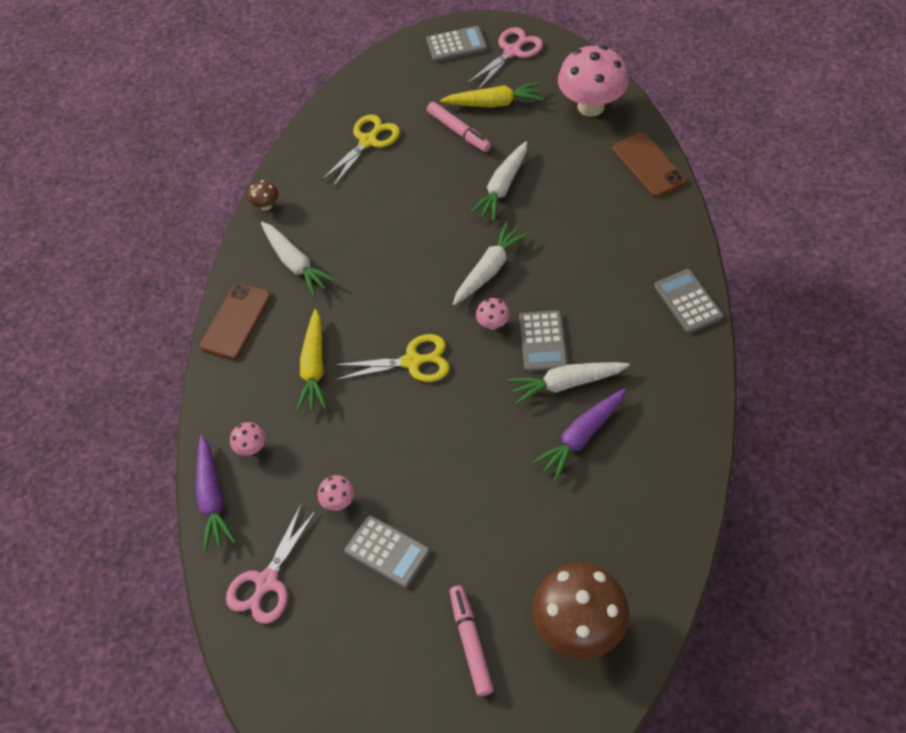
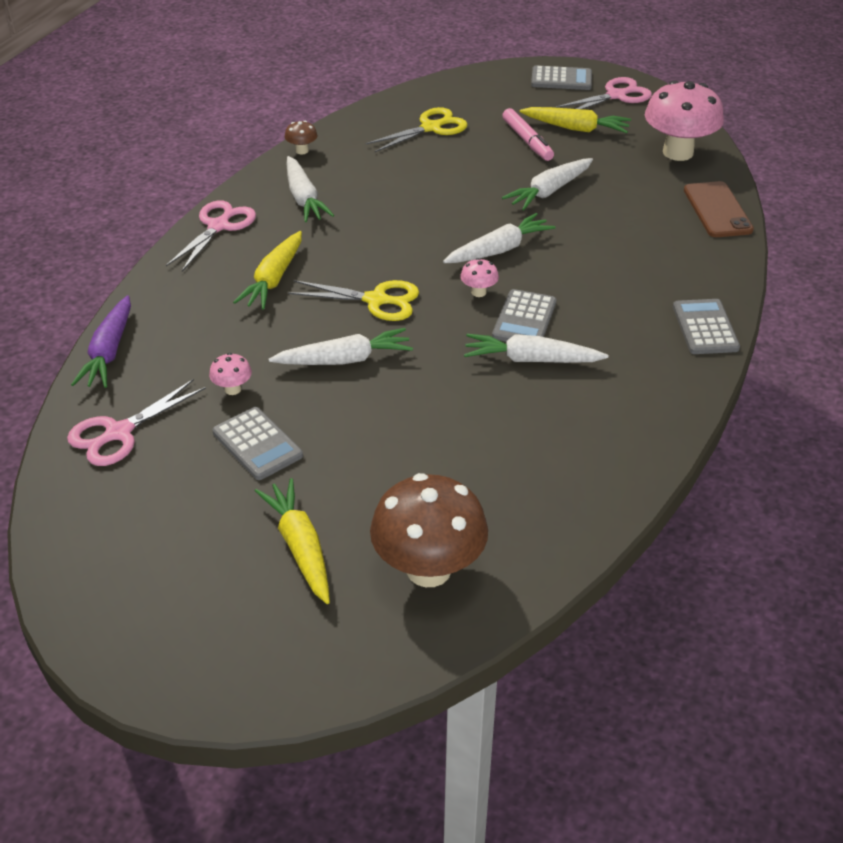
camera: 15 degrees right, 15 degrees down
(236, 321) = (219, 226): brown phone -> pink scissors
(251, 448) = (172, 324): pink mushroom -> none
(416, 436) = (344, 359): none -> white carrot
(470, 642) = (300, 547): pink marker -> yellow carrot
(581, 437) = (523, 407): purple carrot -> none

